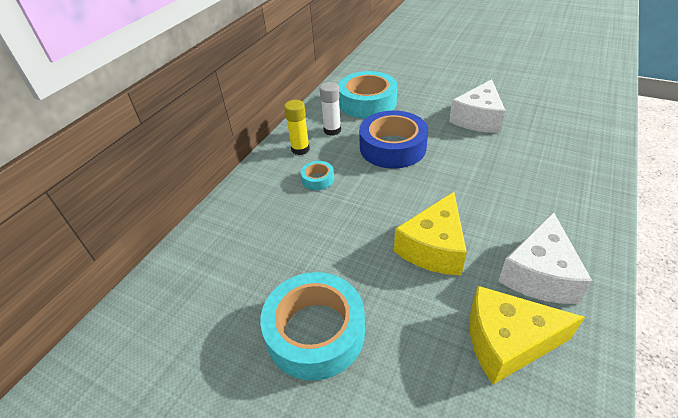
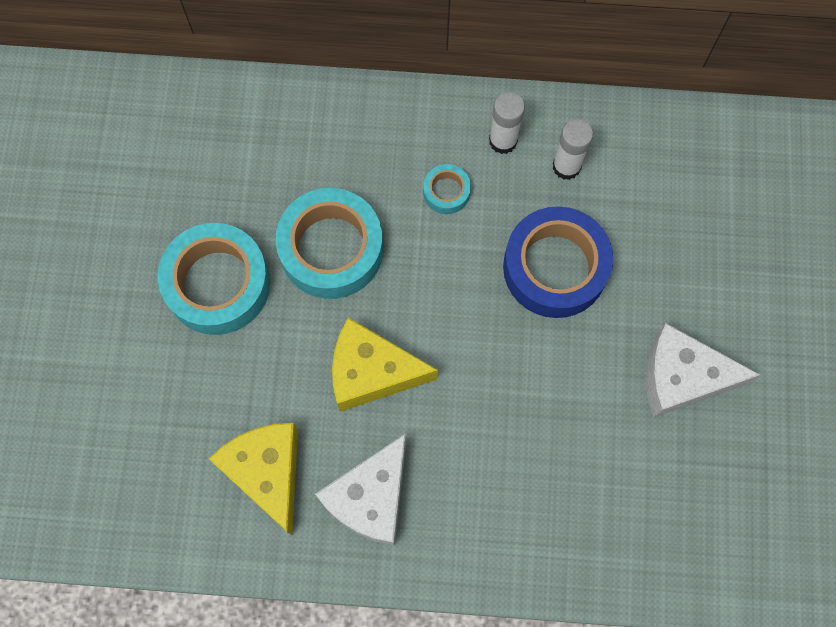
camera: 65 degrees right, 30 degrees up
(300, 149) = (503, 141): yellow glue stick -> white glue stick
(367, 102) = (666, 191): turquoise tape -> turquoise tape (331, 249)
(539, 274) = (371, 497): white cheese -> white cheese turned 60 degrees counterclockwise

